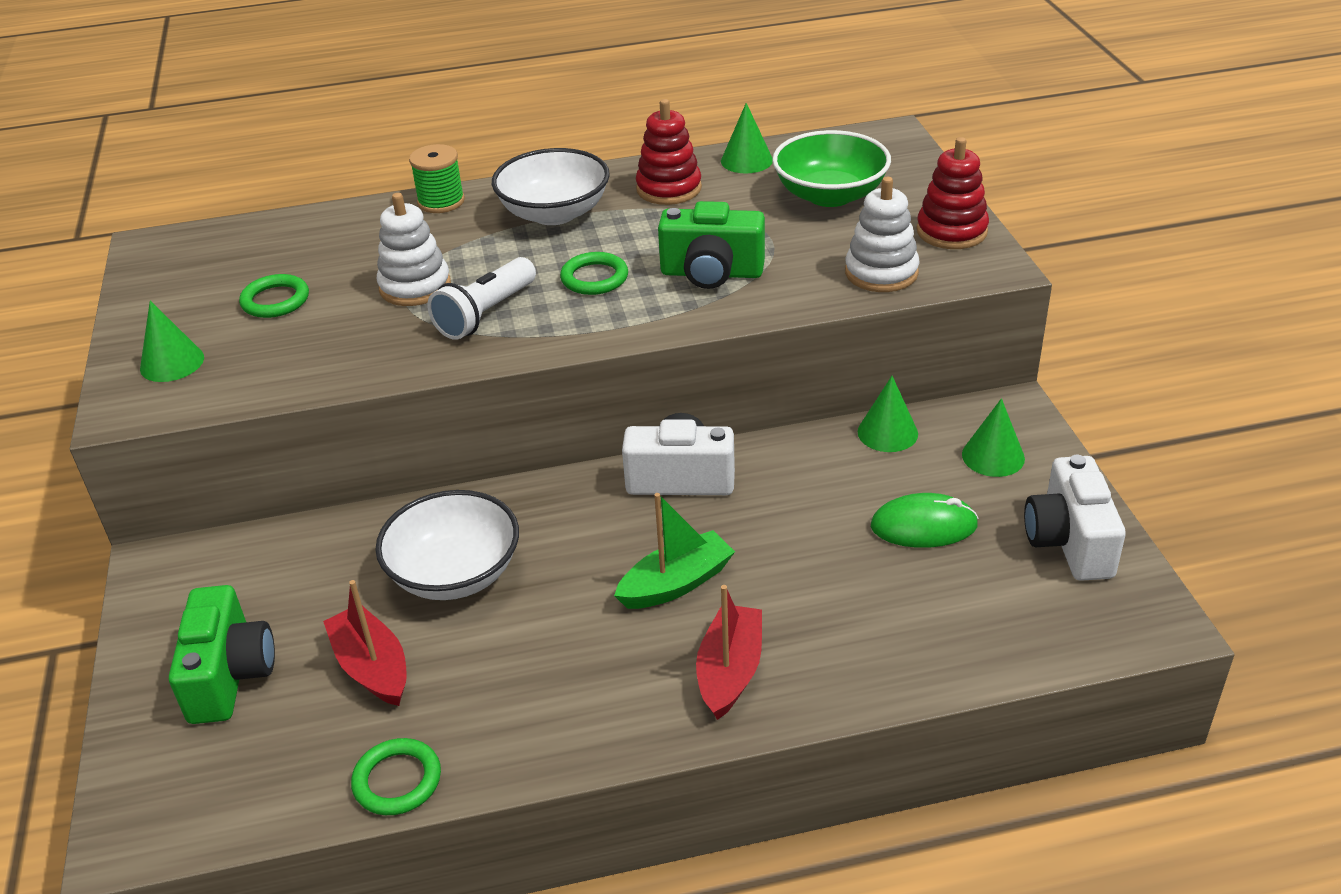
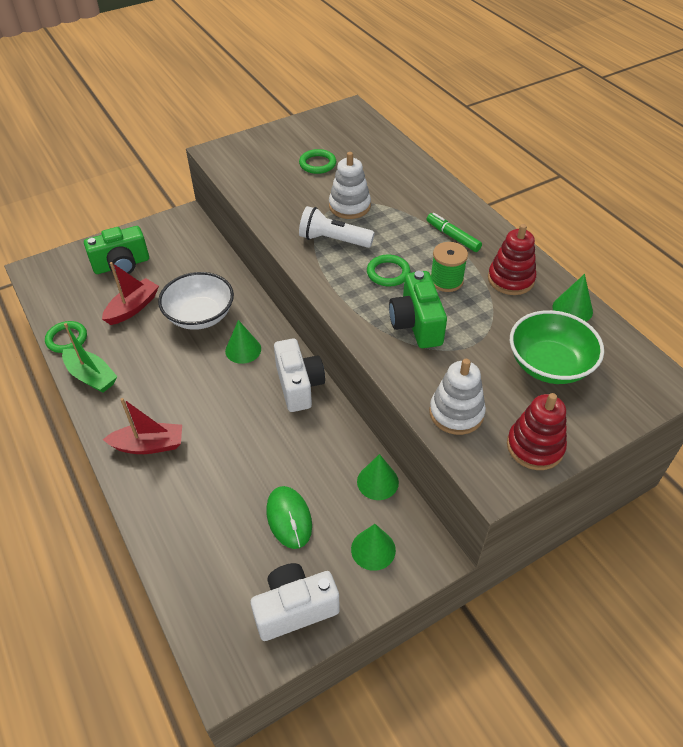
camera: 70 degrees right, 10 degrees up
(172, 363) = (254, 152): green cone -> green cone (243, 350)
(441, 202) = (441, 188): green spool -> green spool (446, 281)
(554, 213) = (453, 237): white bowl -> green marker
(676, 583) = (211, 405): green boat -> green boat (91, 376)

